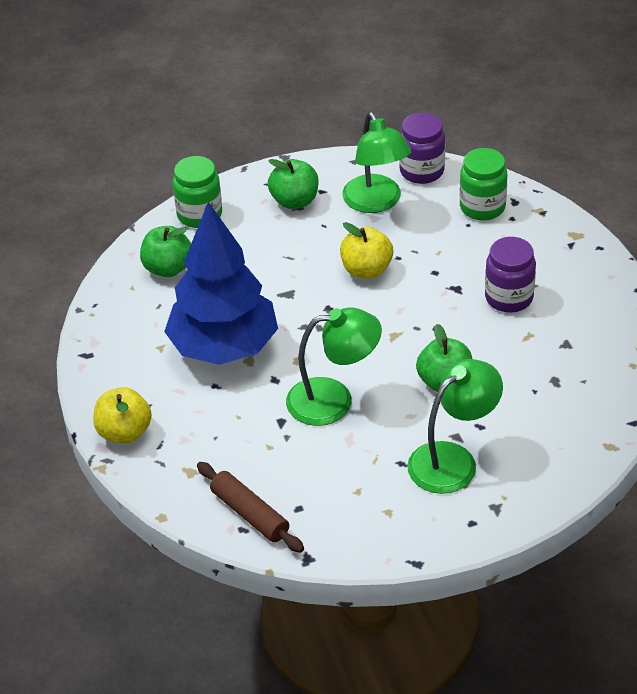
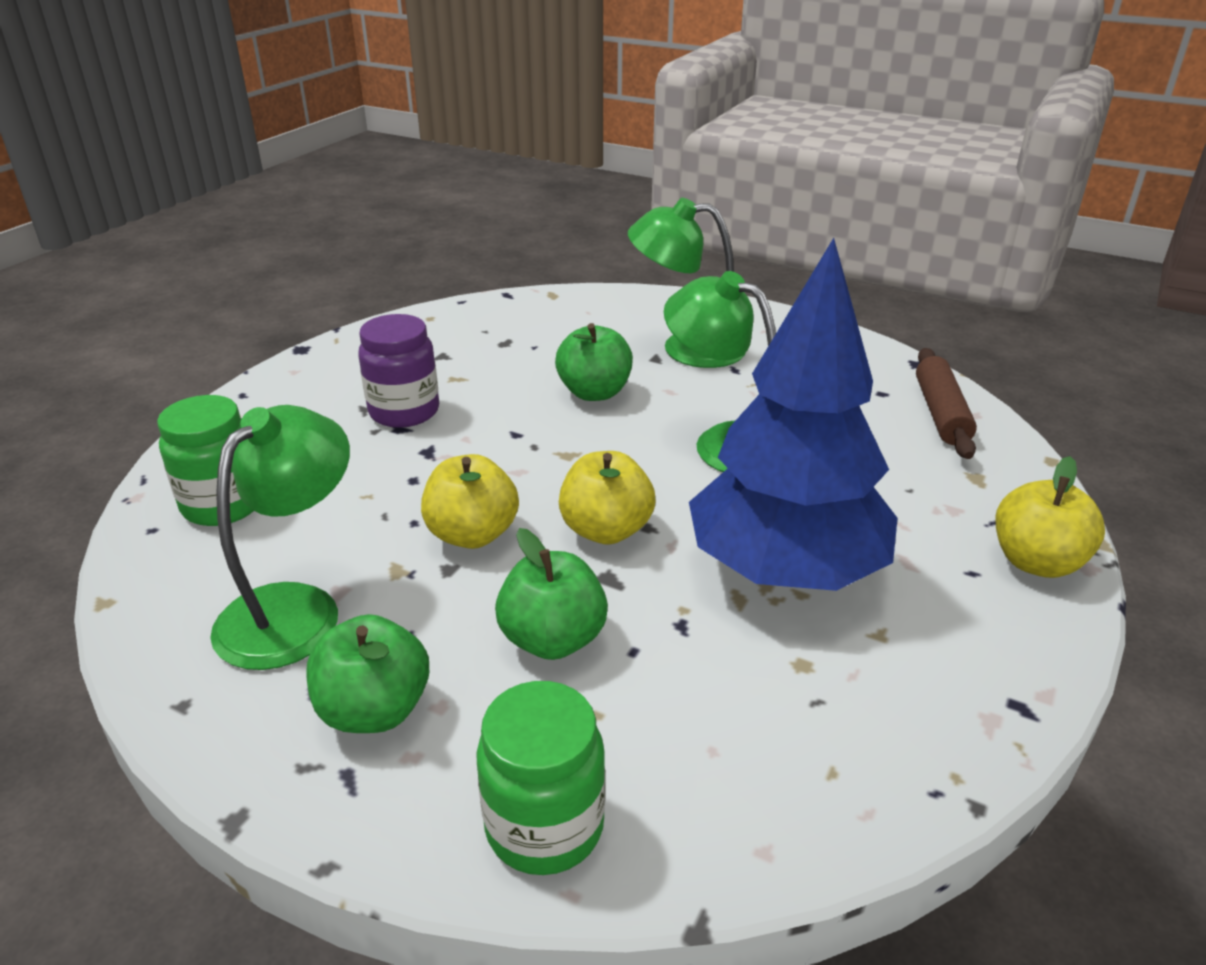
camera: 135 degrees left, 10 degrees down
(168, 268) = (729, 757): green apple -> green apple (553, 639)
(318, 311) = (606, 530): none -> yellow apple
(422, 171) = (162, 604): purple jar -> none

